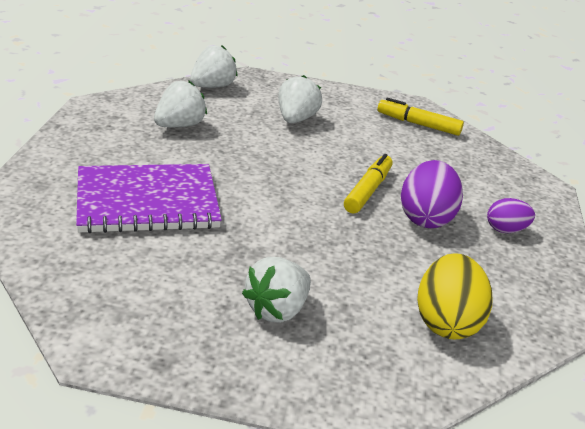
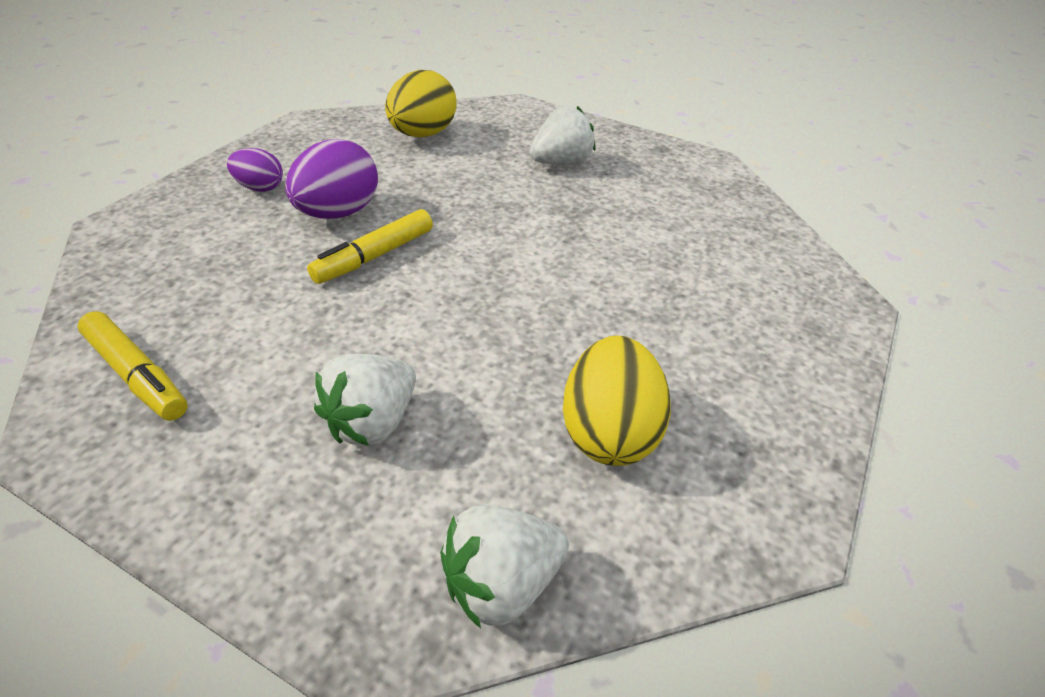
camera: 160 degrees left, 10 degrees up
(147, 201) = (671, 281): purple notebook -> none
(179, 125) = (608, 432): white strawberry -> yellow egg

